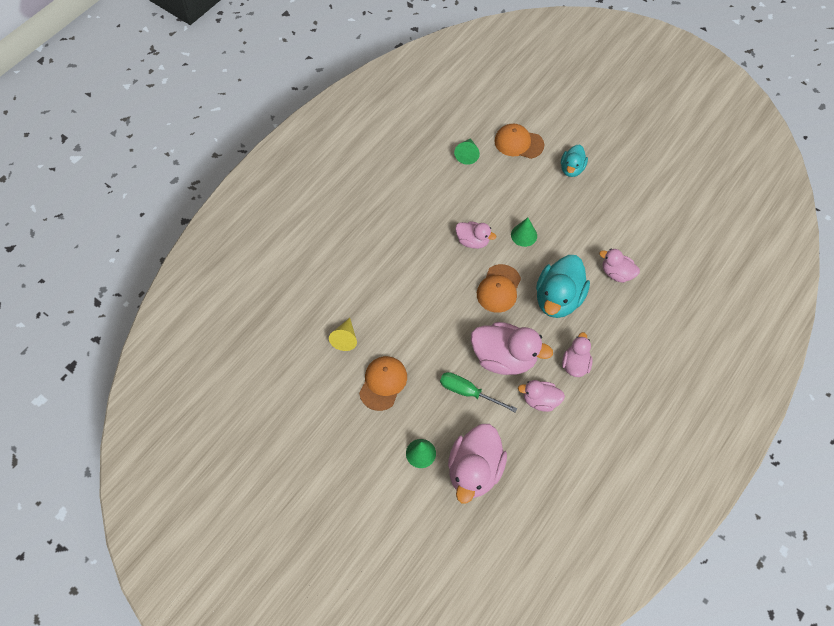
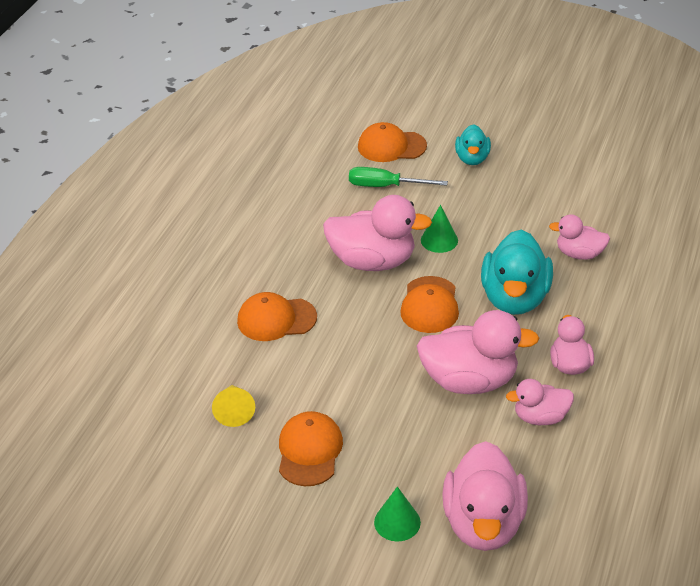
camera: 15 degrees left, 20 degrees down
(394, 272) = (276, 319): none -> orange cap
(467, 154) = (328, 172): green cone -> none
(468, 392) = (436, 432): green screwdriver -> green screwdriver (385, 186)
(472, 241) = (373, 261): pink duck -> pink duck, size x1.77

